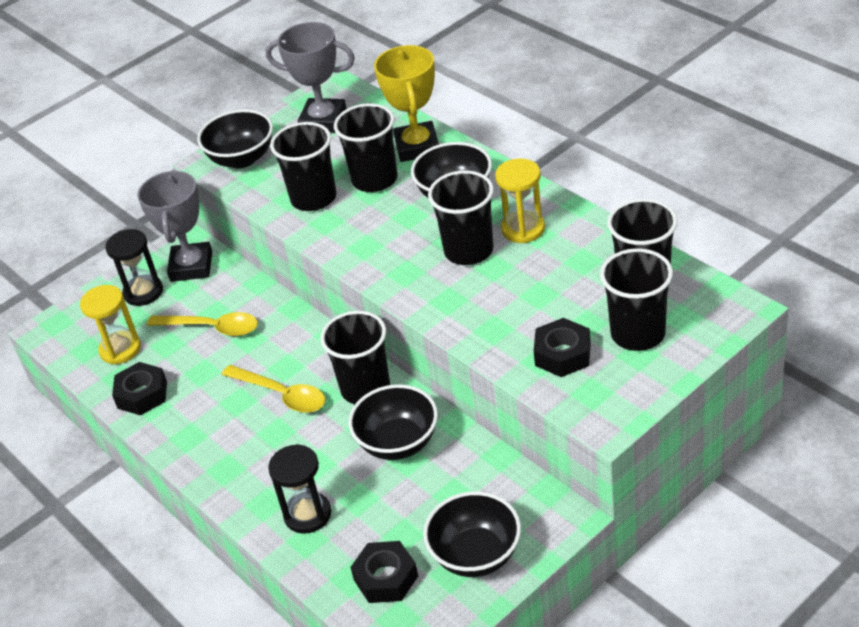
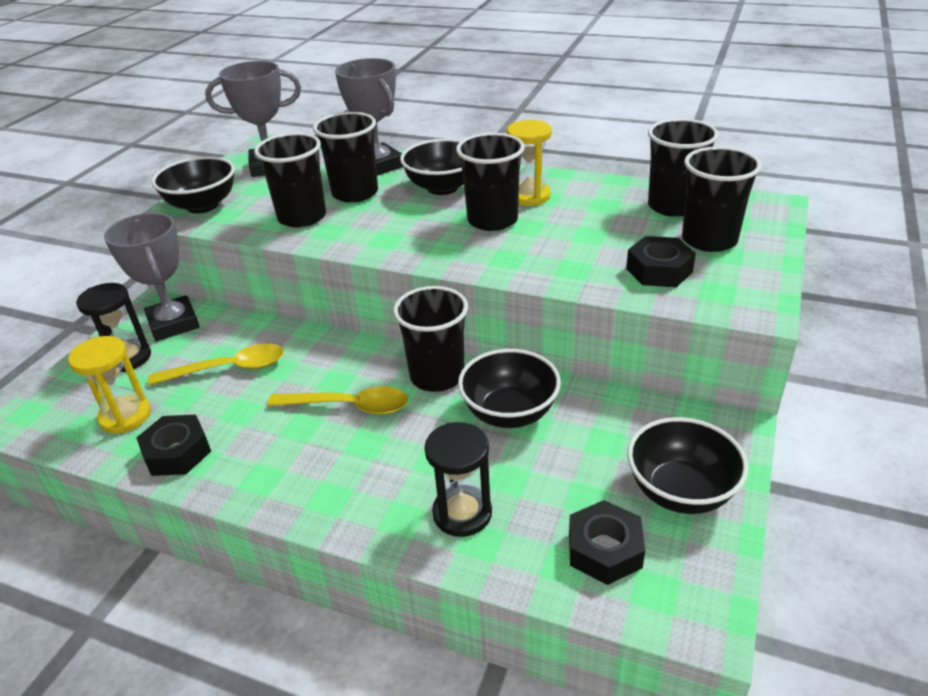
camera: 30 degrees left, 5 degrees down
(417, 147) = (378, 166): yellow trophy -> grey trophy

